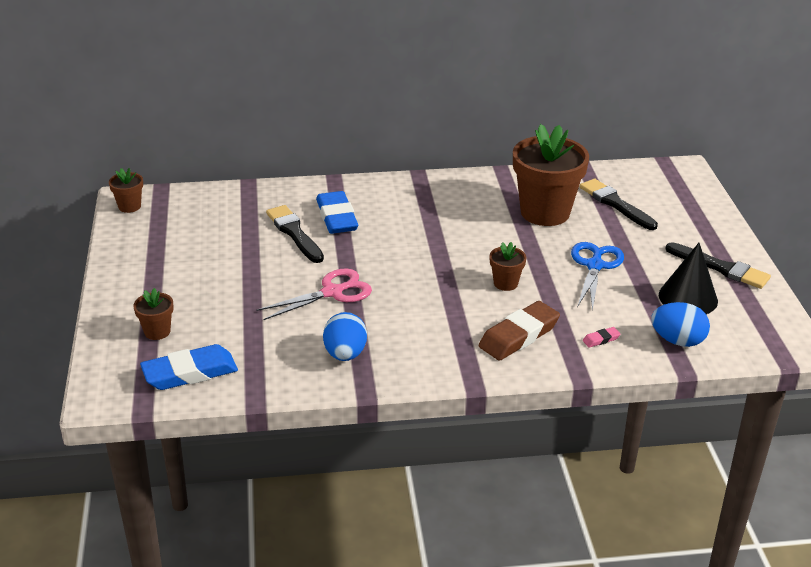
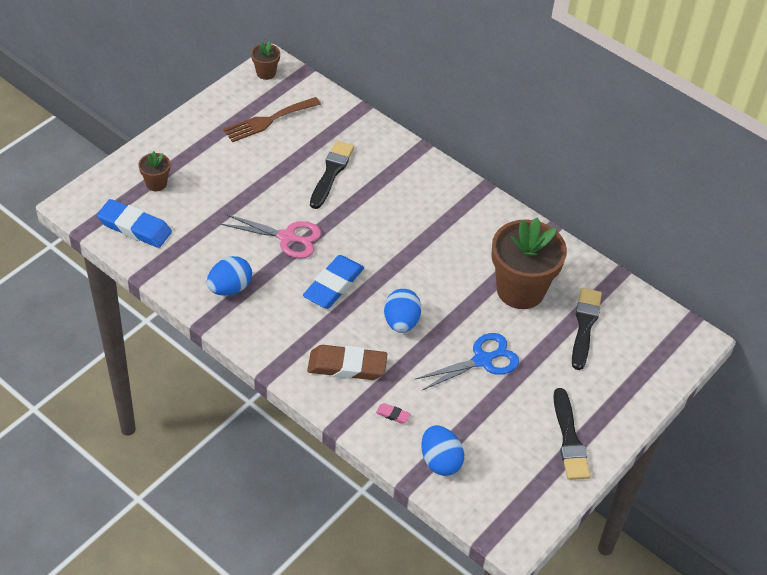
camera: 45 degrees right, 15 degrees up
(185, 233) = (268, 120): none -> brown fork
(337, 217) = (375, 181): blue eraser -> blue eraser (333, 285)
(505, 283) = (401, 322): brown flower pot -> blue egg
(688, 298) = (503, 439): black cone -> none

